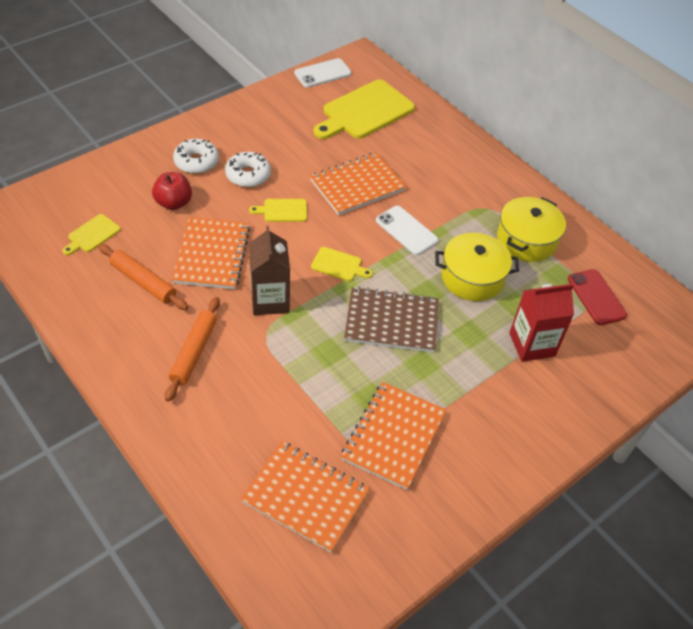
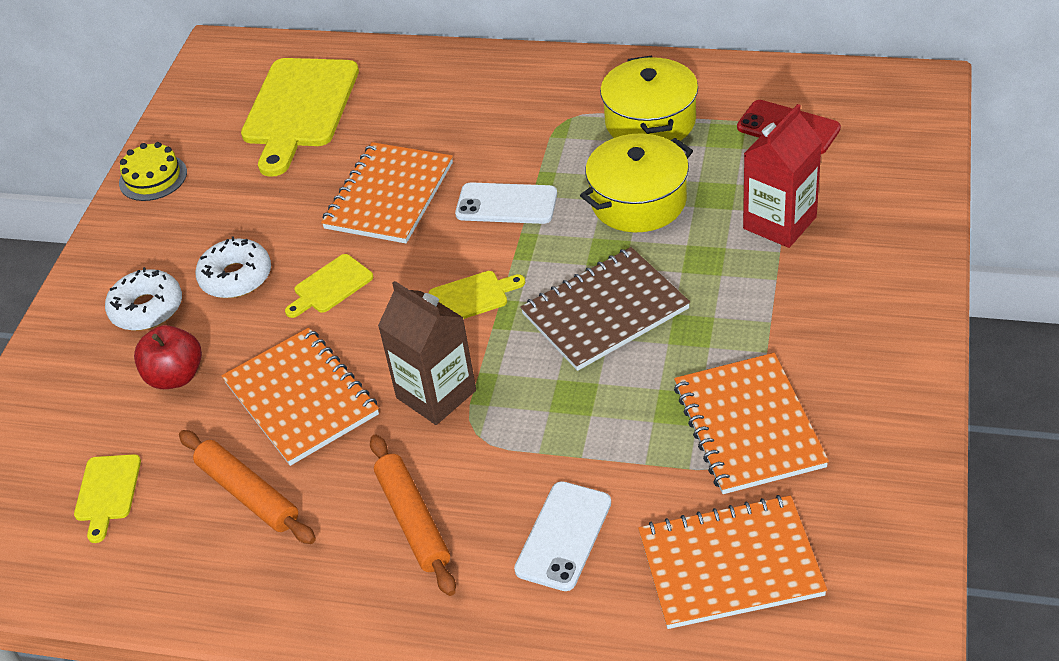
camera: 30 degrees left, 5 degrees down
(143, 282) = (248, 493): orange rolling pin -> orange rolling pin turned 45 degrees clockwise
(265, 100) = (153, 177): none -> yellow cake
(322, 73) = (192, 100): white phone -> white phone (563, 536)

